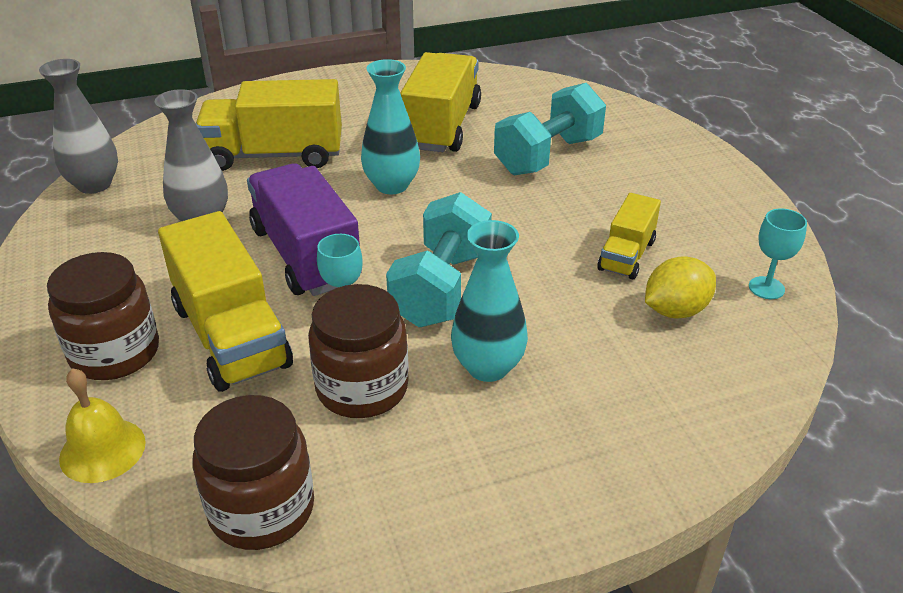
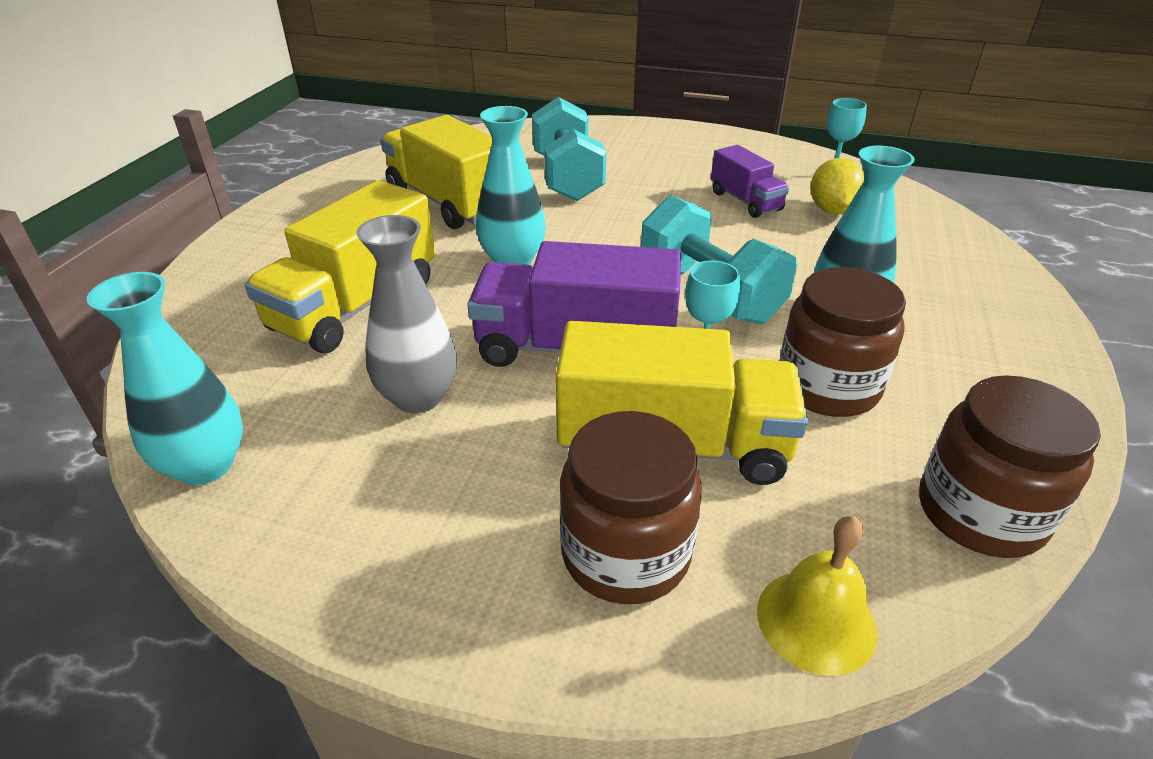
camera: 55 degrees left, 0 degrees up
(94, 184) = (205, 465): grey vase -> turquoise vase
(626, 255) = (745, 201): yellow truck -> purple truck

